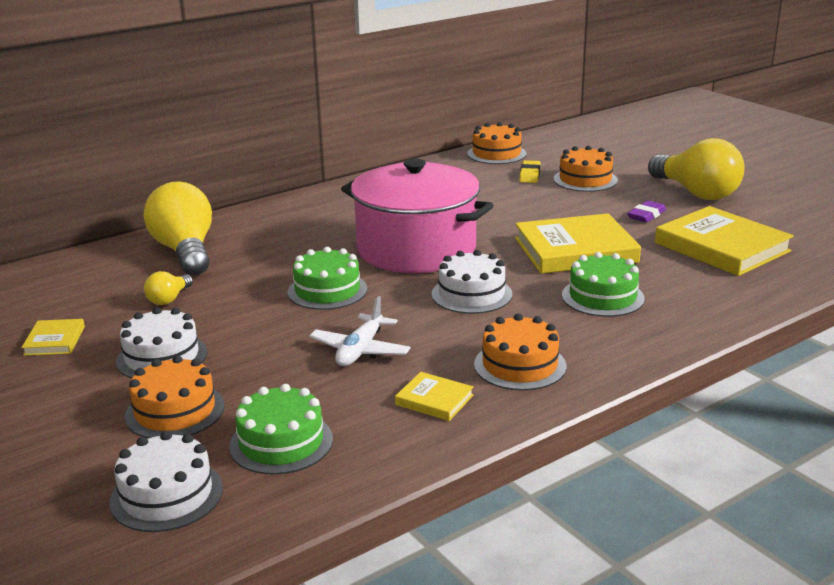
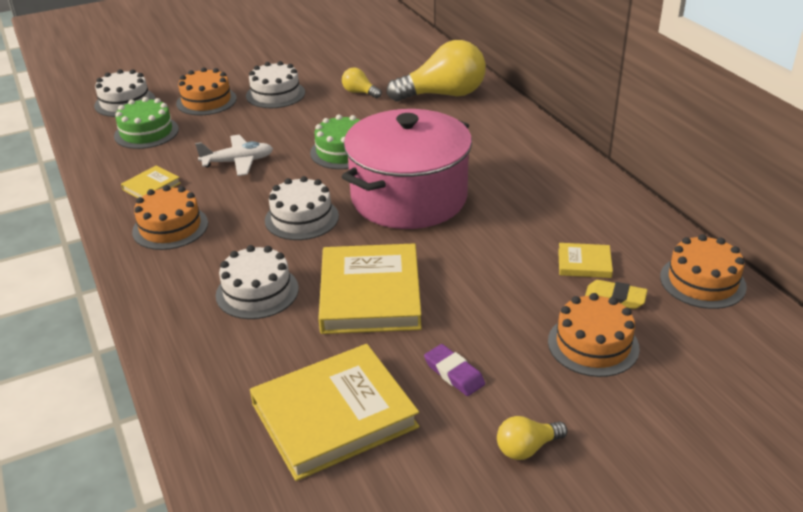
camera: 100 degrees right, 10 degrees up
(54, 341) = (318, 62): yellow book -> yellow book (584, 263)
(360, 350) = (238, 162): white plane -> white plane turned 135 degrees clockwise
(602, 297) = (257, 292): green cake -> white cake
(696, 193) = (527, 448): yellow light bulb -> yellow light bulb, size x0.46

